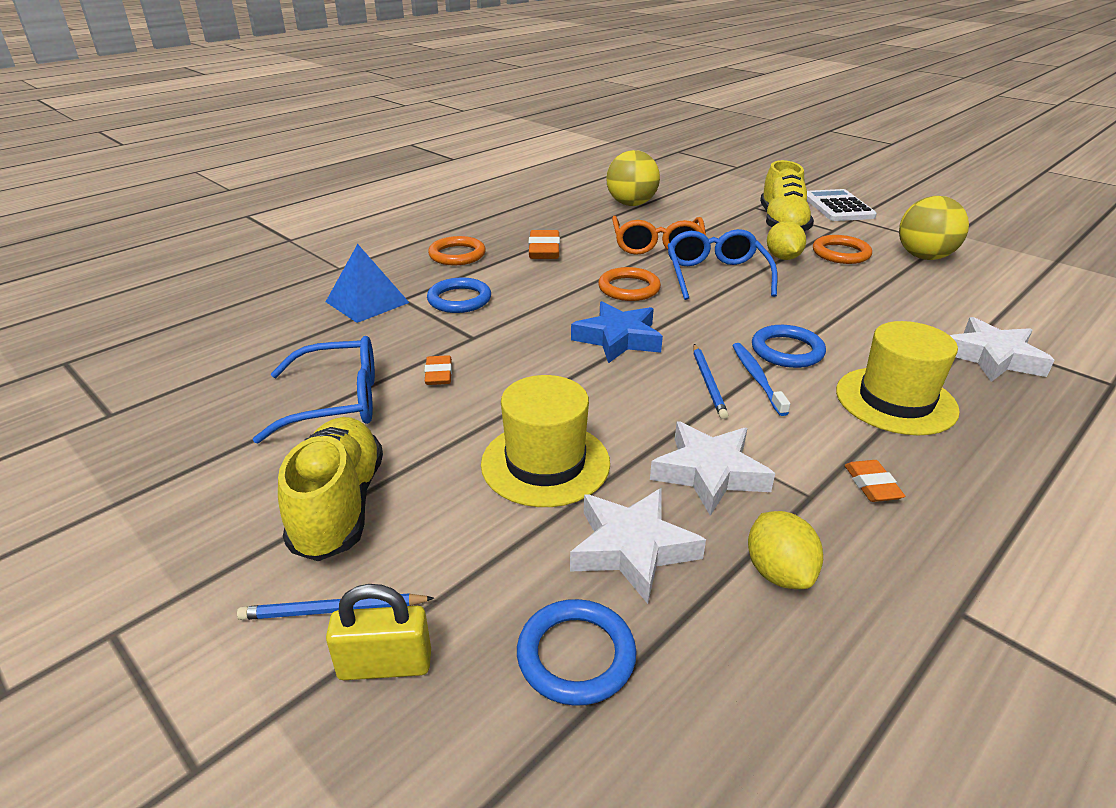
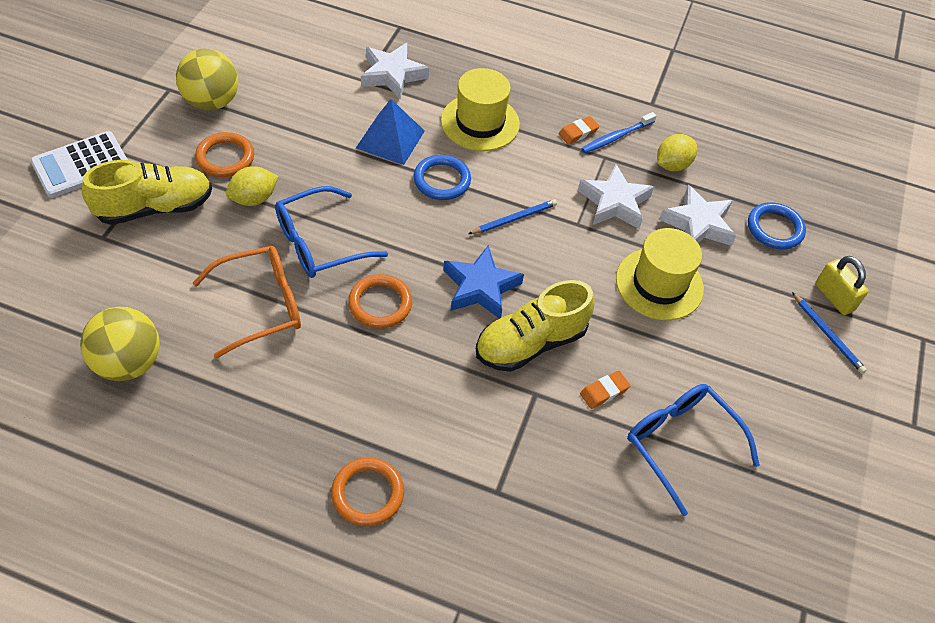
camera: 120 degrees left, 20 degrees up
(339, 506) = (768, 375): yellow shoe -> yellow shoe (530, 343)
(367, 302) = (521, 523): blue pyramid -> blue pyramid (390, 139)
(459, 299) = (473, 438): blue ring -> none
(544, 250) = (316, 408): orange eraser -> none
(757, 378) = (491, 193): blue toothbrush -> blue toothbrush (616, 137)

